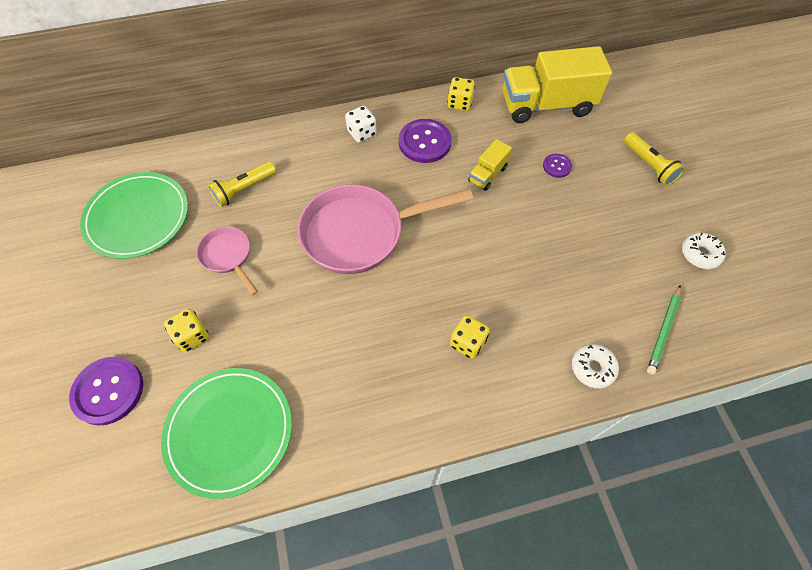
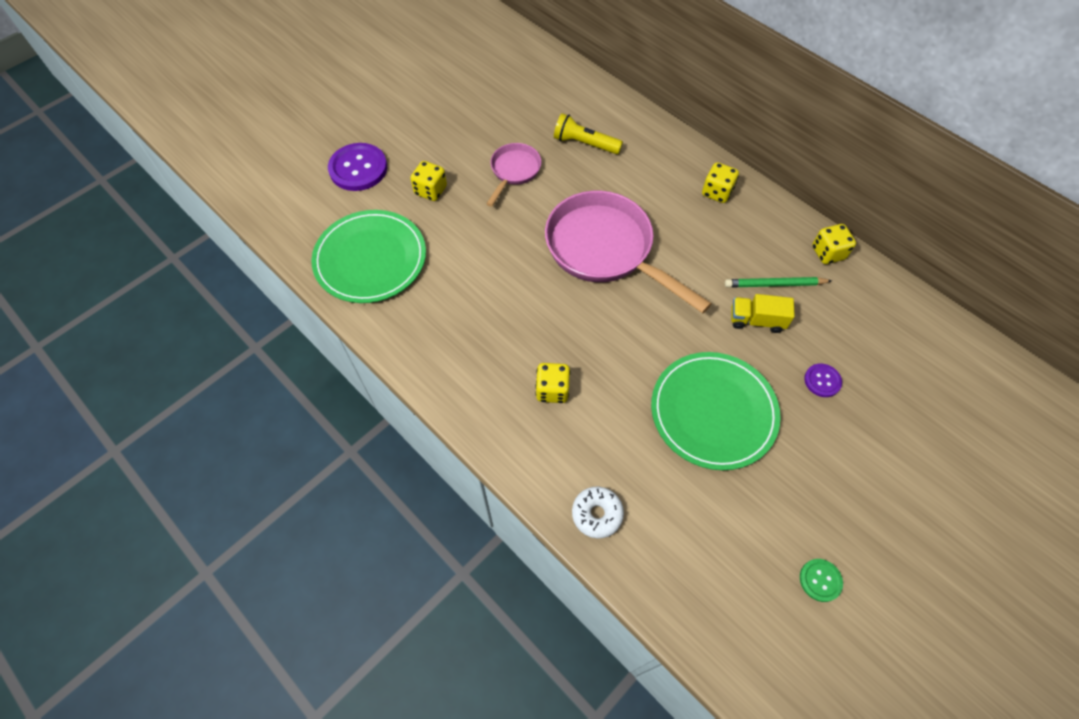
camera: 60 degrees right, 0 degrees up
(138, 217) = (507, 95): green plate -> green plate (713, 412)
(362, 133) = (717, 192): white dice -> yellow dice
(424, 142) = (750, 247): purple button -> none
(546, 105) = (901, 335): yellow truck -> none
(649, 165) = (907, 478): yellow flashlight -> none
(663, 331) = (687, 572): green pencil -> green pencil (774, 284)
(700, 254) = (820, 580): white donut -> green button

